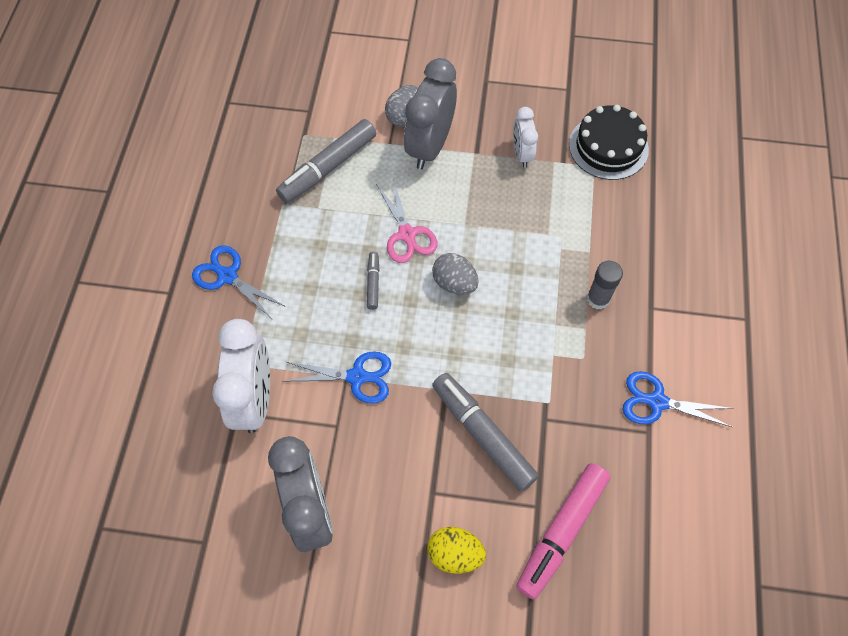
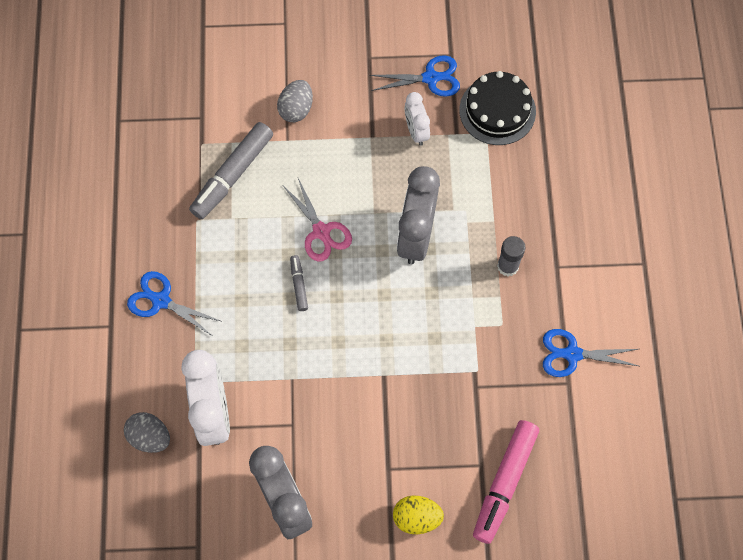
camera: 10 degrees left, 5 degrees up
(356, 377) = (301, 376): blue scissors -> blue scissors (430, 78)
(430, 146) = (327, 137): grey clock -> grey clock (416, 236)
(454, 283) = (374, 273): grey egg -> grey egg (150, 437)
(482, 434) = (423, 410): grey marker -> none

